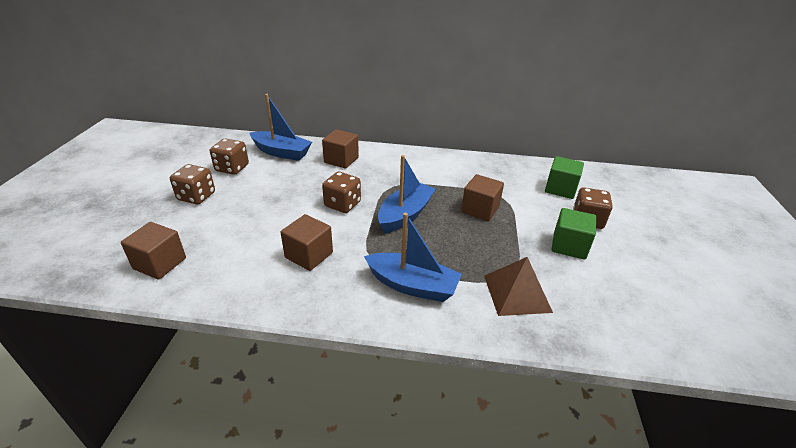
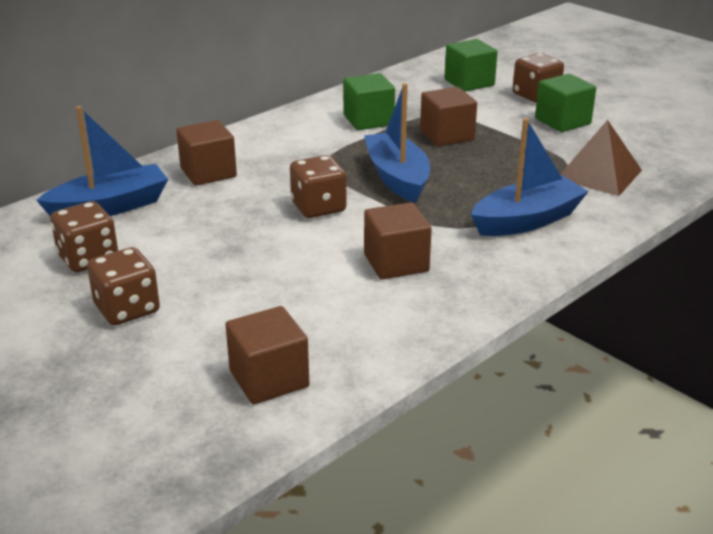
camera: 50 degrees left, 5 degrees down
(459, 177) = (368, 120): none -> green cube

